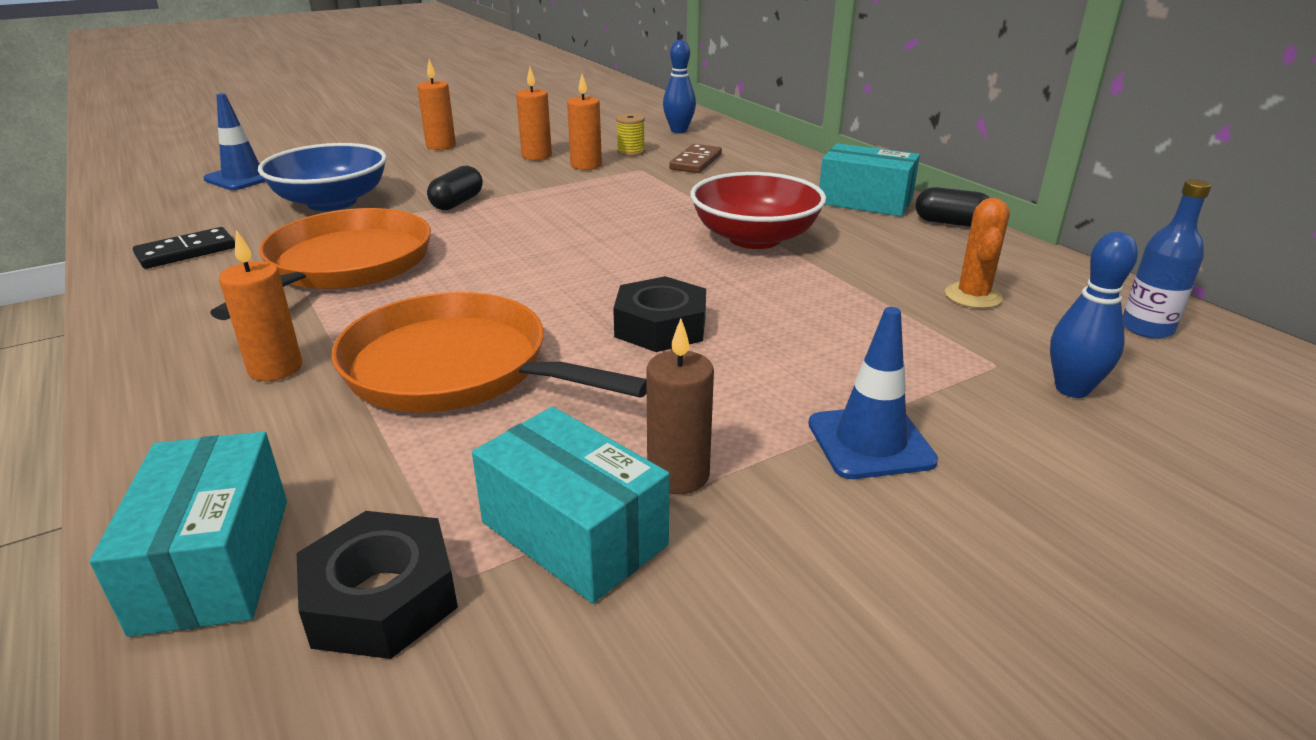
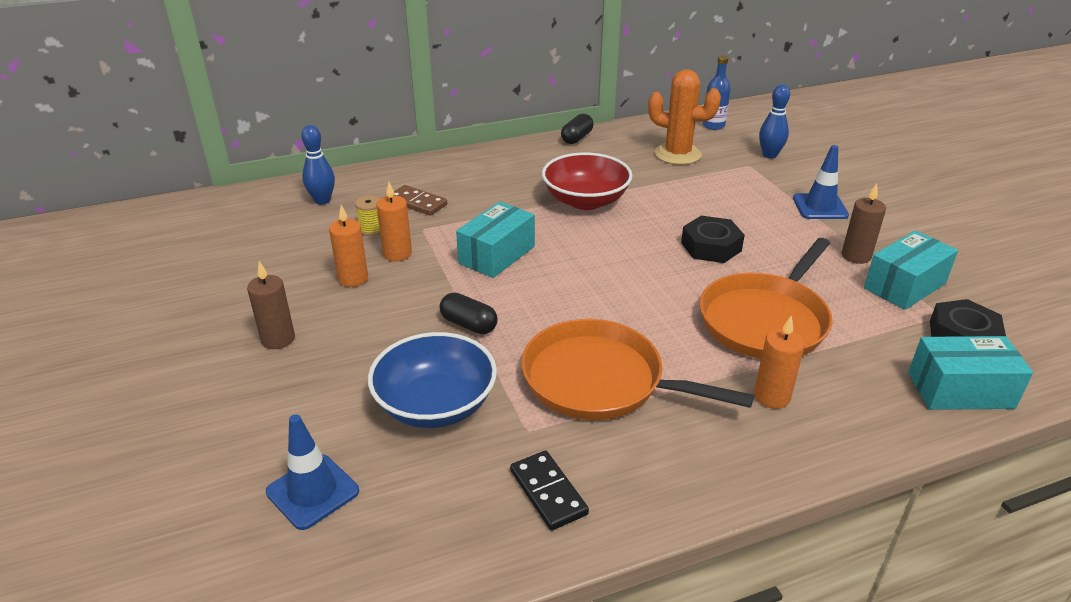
camera: 80 degrees left, 5 degrees up
(441, 146) = (278, 339): orange candle -> brown candle
(865, 201) = (532, 155): turquoise box -> turquoise box (497, 255)
(973, 296) = (677, 154): orange cactus -> orange cactus, size x1.60

